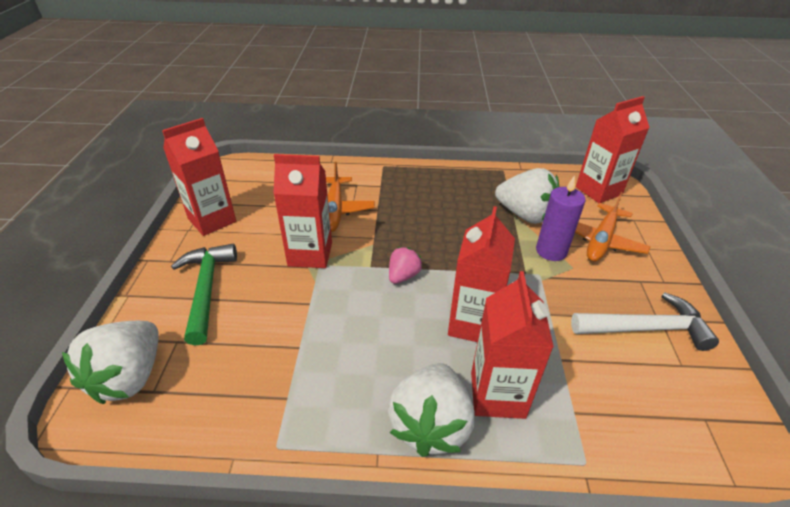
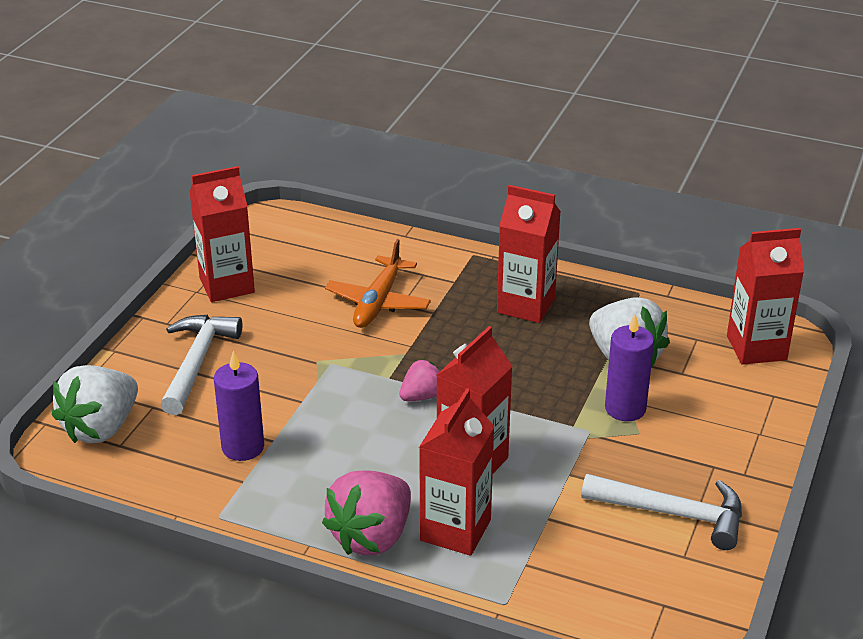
camera: 20 degrees right, 5 degrees down
(206, 289) = (197, 362): green hammer -> white hammer
(274, 361) = (243, 447): none -> purple candle
(310, 254) = (325, 349): red carton -> red carton (526, 305)
(430, 424) = (371, 536): white strawberry -> pink strawberry
(601, 240) = (703, 410): orange plane -> none

